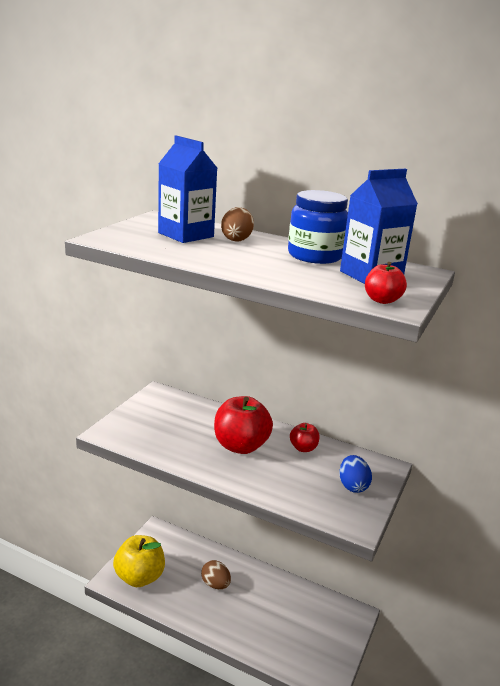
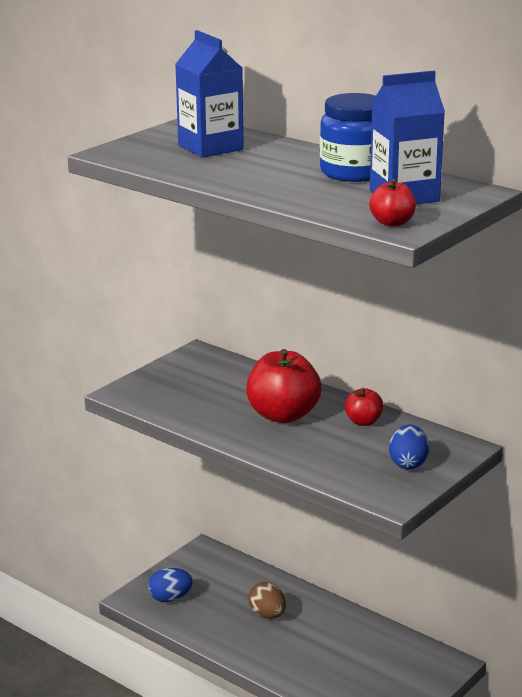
camera: 15 degrees right, 0 degrees up
(139, 577) = (170, 598): yellow apple -> blue egg
(236, 239) = (270, 152): brown egg -> none

